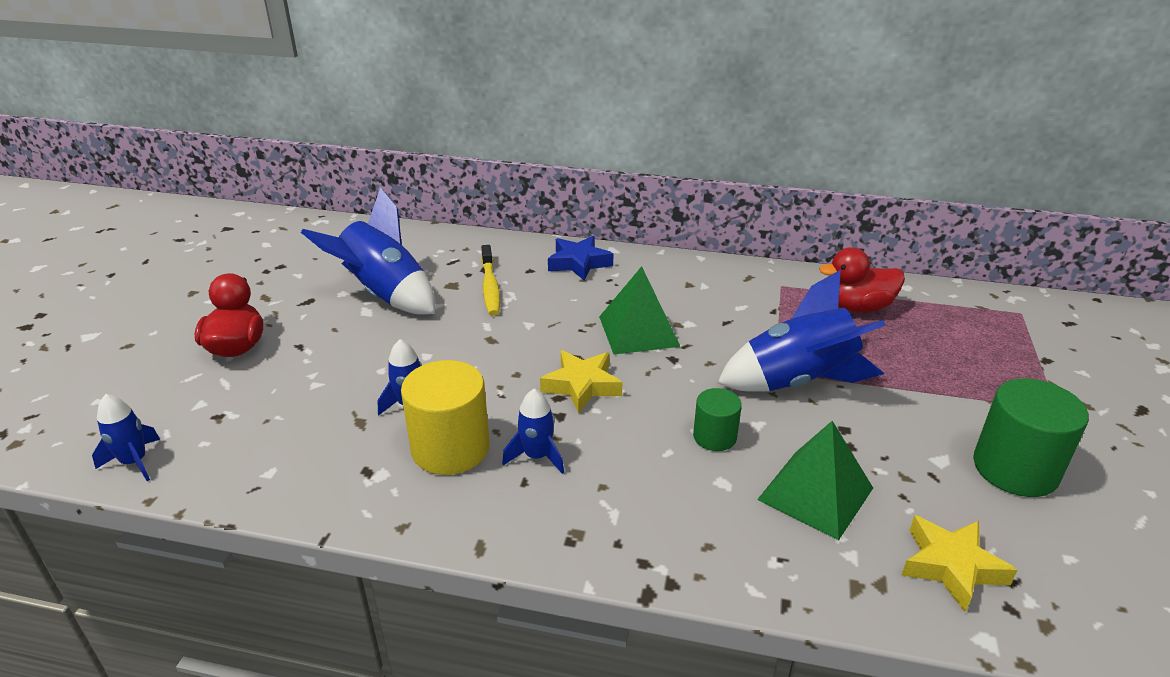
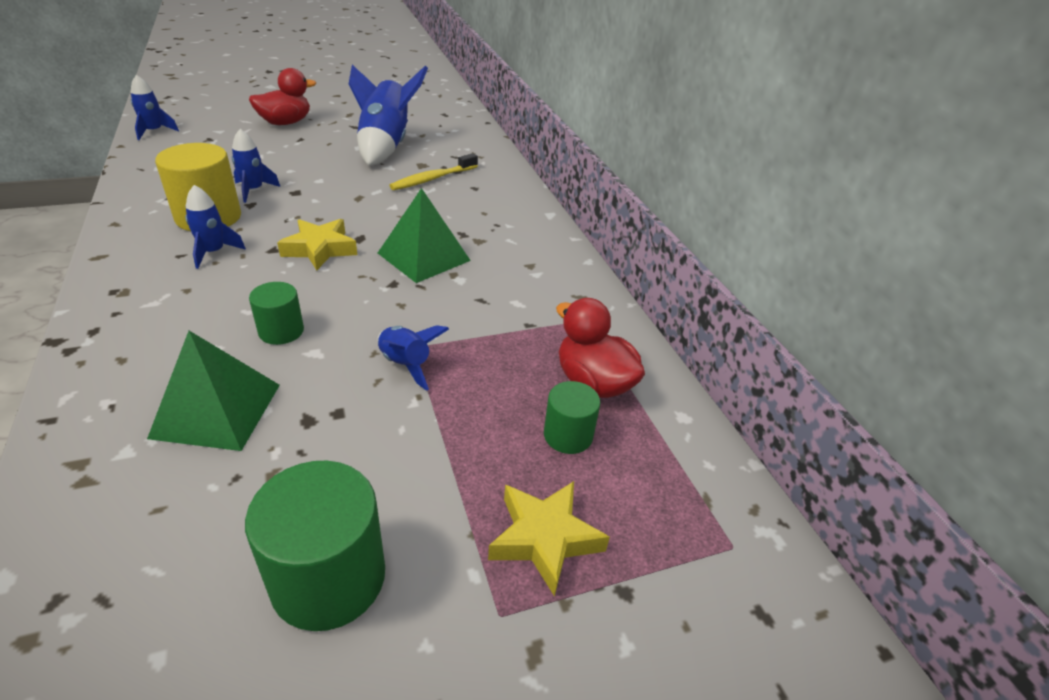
camera: 55 degrees right, 5 degrees up
(579, 263) = (508, 205): blue star -> none
(798, 381) = (406, 365): blue rocket -> blue rocket, size x0.50
(909, 335) = (568, 435): none -> green cylinder
(951, 566) = (120, 535): yellow star -> yellow star (544, 538)

